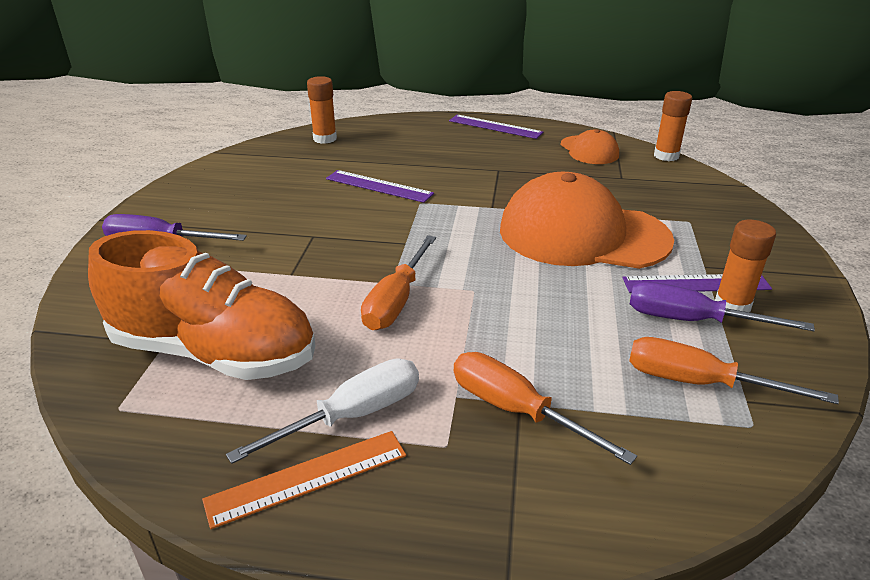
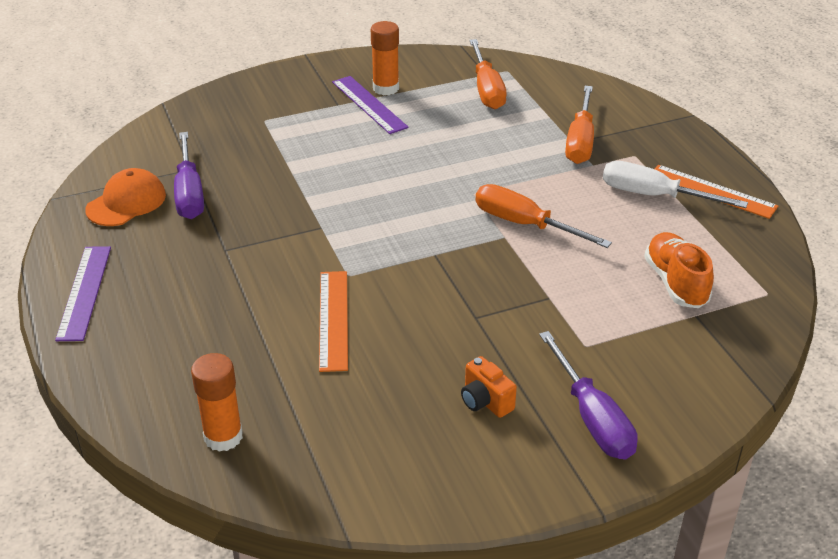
camera: 120 degrees left, 5 degrees up
(214, 353) = (676, 283): orange shoe -> orange shoe, size x0.54
(234, 212) = (485, 401): none -> orange camera
(379, 186) = (333, 319): purple ruler -> orange ruler
(396, 301) = (524, 224): orange screwdriver -> orange screwdriver turned 135 degrees counterclockwise
(583, 234) = (334, 165): orange cap -> none
(666, 156) = (113, 153): orange glue stick -> none
(691, 321) = (421, 100): purple screwdriver -> purple screwdriver (189, 193)

